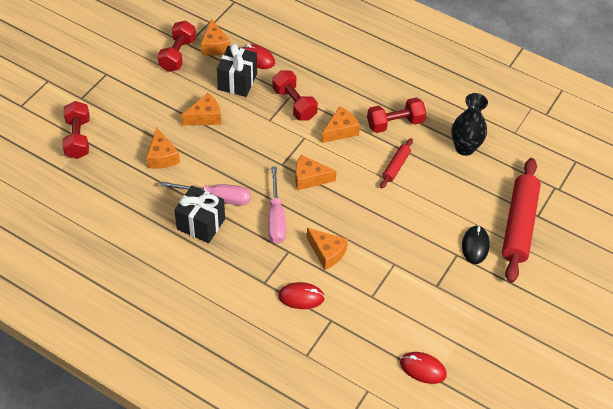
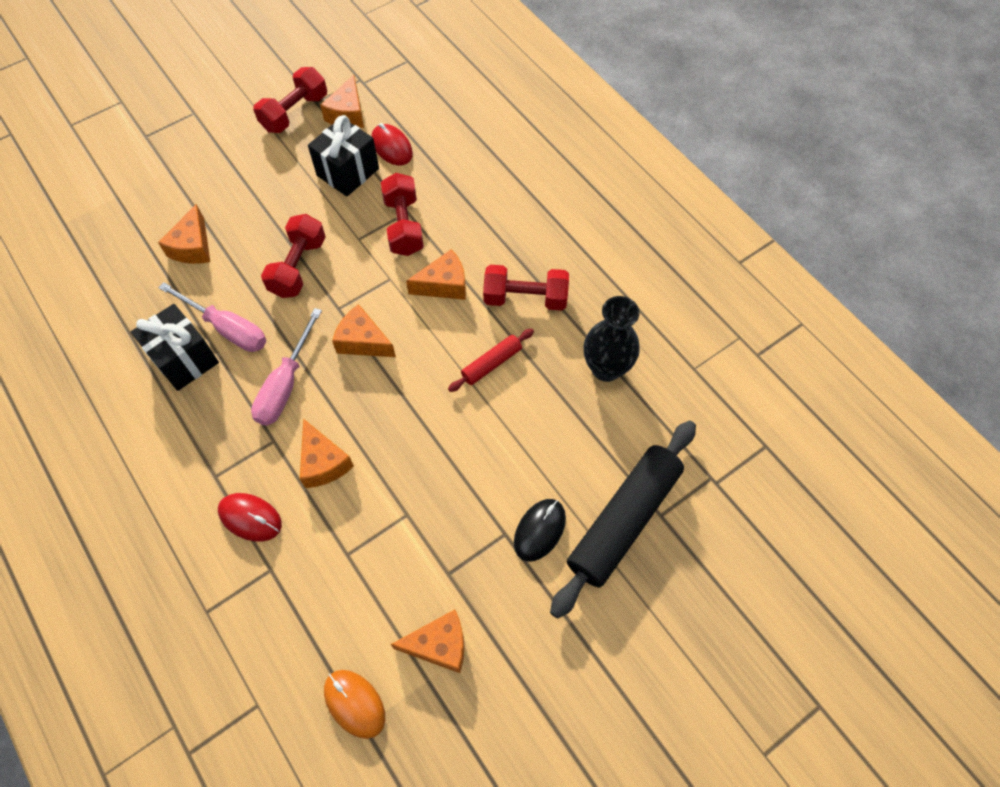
camera: 25 degrees right, 10 degrees up
(78, 138) = (108, 188): red dumbbell -> red dumbbell (298, 267)
(205, 117) = (278, 208): orange cheese -> orange cheese (439, 645)
(422, 369) = (354, 703): red mouse -> orange mouse
(519, 225) = (623, 520): red rolling pin -> black rolling pin

